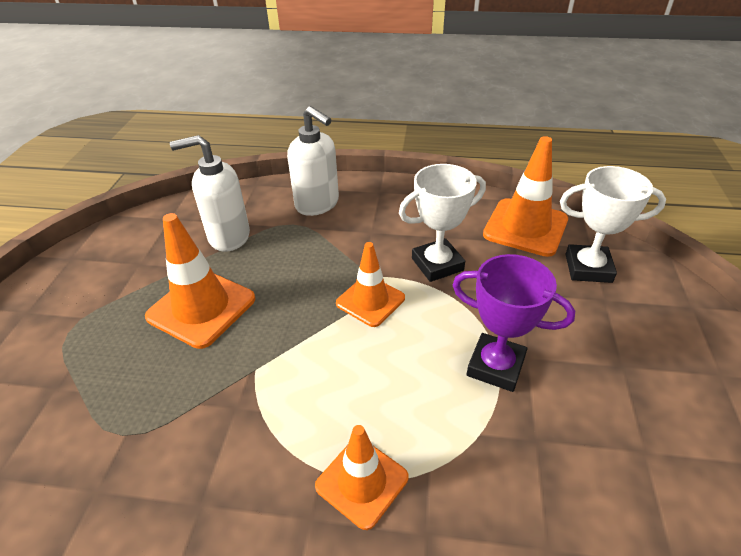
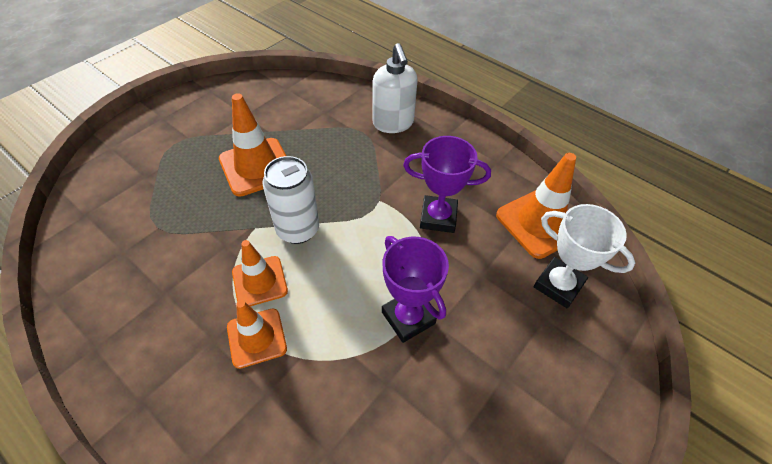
camera: 30 degrees right, 10 degrees up
(228, 237) = (312, 121): white soap dispenser -> none
(307, 346) = (298, 230): none -> white can
(370, 301) = (365, 220): orange traffic cone -> orange traffic cone (259, 281)
(437, 264) = (438, 217): white trophy -> purple trophy

